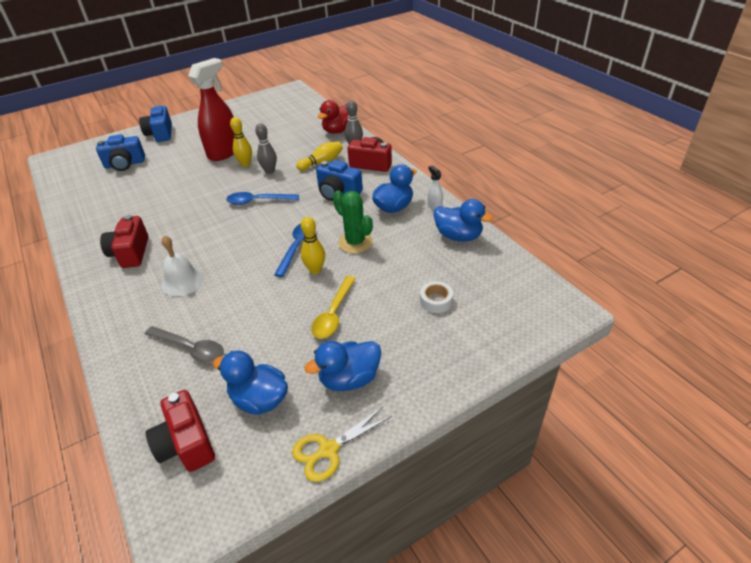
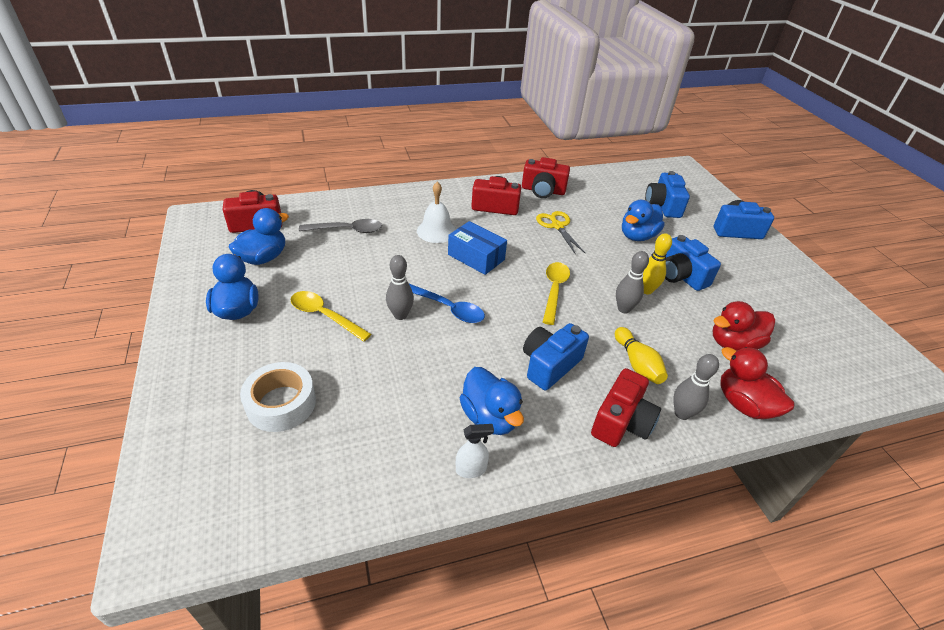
camera: 100 degrees right, 0 degrees up
(97, 228) = (543, 191): none -> red camera
(190, 348) = (347, 230): grey spoon -> grey spoon turned 135 degrees counterclockwise
(222, 247) = (476, 257): none -> blue box
(224, 152) = (681, 276): red spray bottle -> blue camera
(258, 201) = (554, 290): blue spoon -> yellow spoon
(289, 133) = (733, 343): none -> red duck
(315, 270) = (400, 315): yellow bowling pin -> grey bowling pin
(328, 449) = (183, 285): yellow scissors -> yellow scissors (557, 226)
(355, 242) = (430, 357): green cactus -> none
(436, 301) = (281, 403): white tape -> white tape, size x1.63
(458, 236) = (385, 474): blue duck -> blue duck (637, 236)

